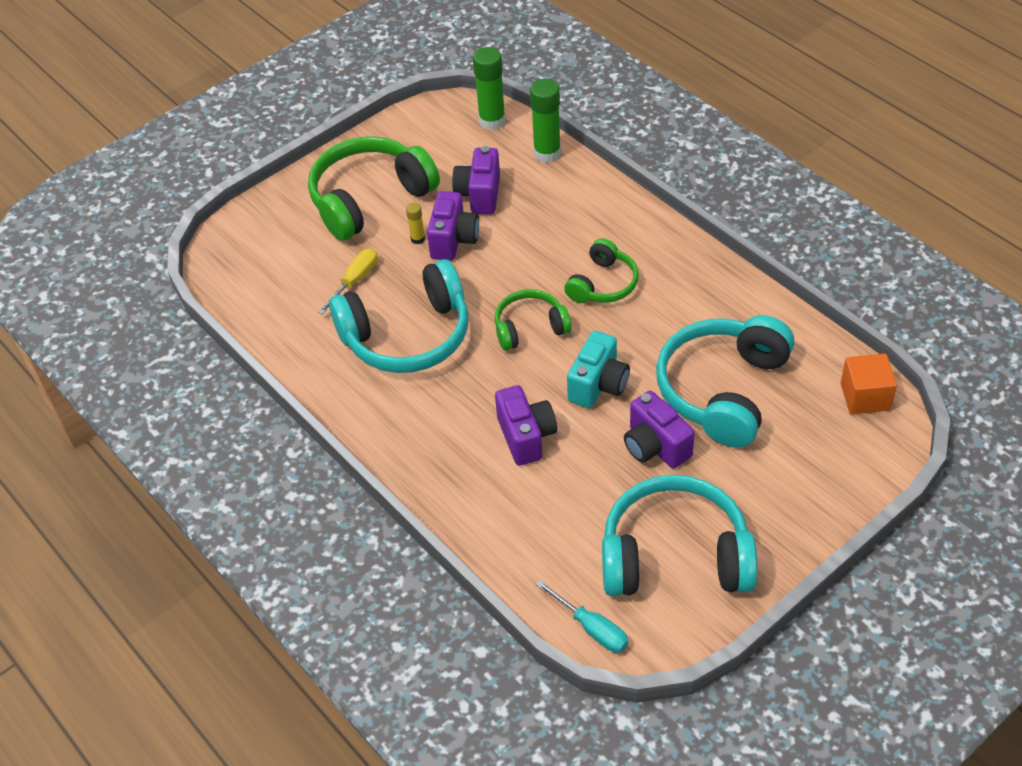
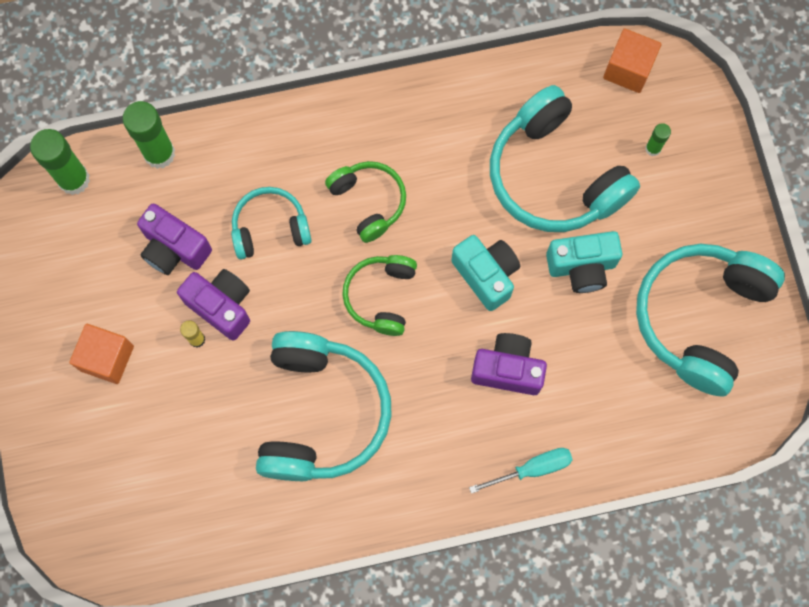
camera: 65 degrees left, 25 degrees up
(355, 281) = (215, 428): yellow screwdriver -> none
(370, 199) = (107, 358): green headphones -> orange cube
(536, 238) = (270, 228): none -> turquoise headphones
(592, 628) = (733, 424): turquoise screwdriver -> turquoise screwdriver (532, 469)
(655, 446) = (581, 267): purple camera -> turquoise camera
(806, 448) = (653, 148): none -> green glue stick

